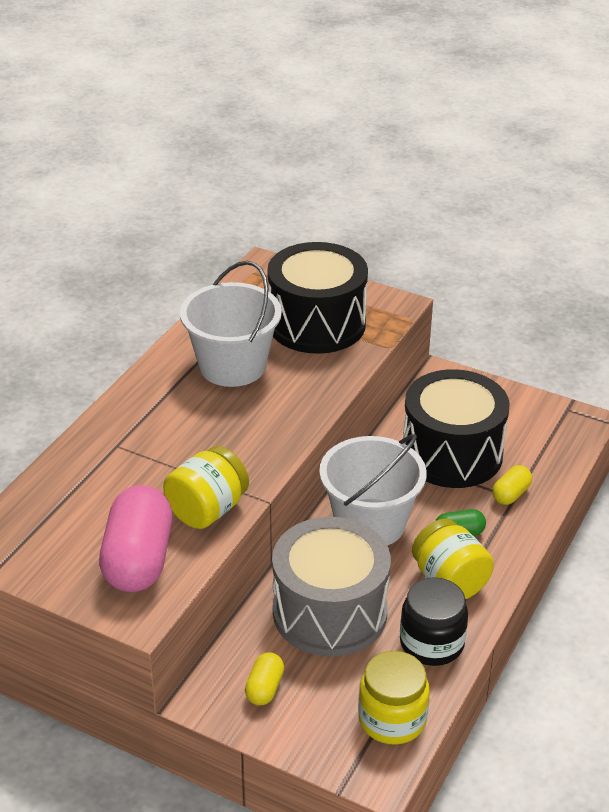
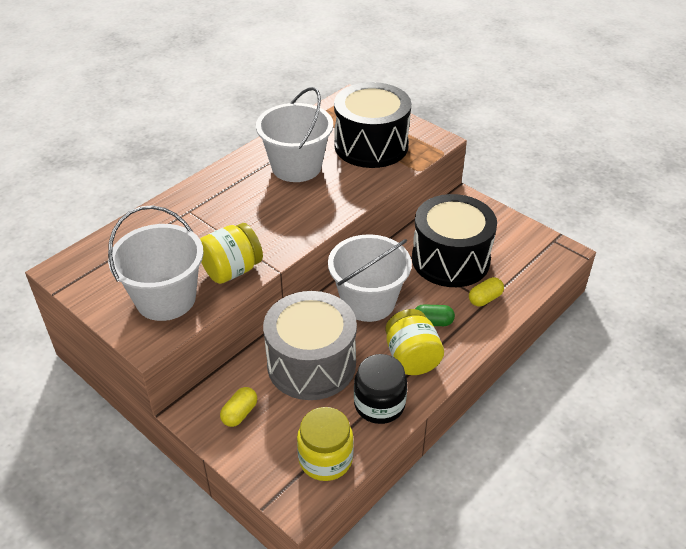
camera: 15 degrees right, 5 degrees up
(138, 560) = (166, 299): pink capsule -> white bucket

